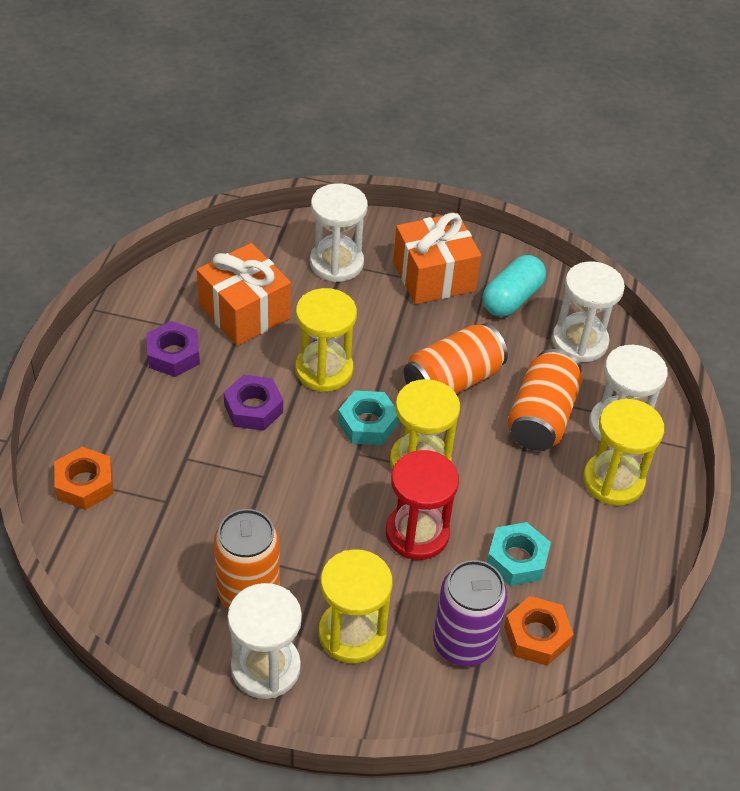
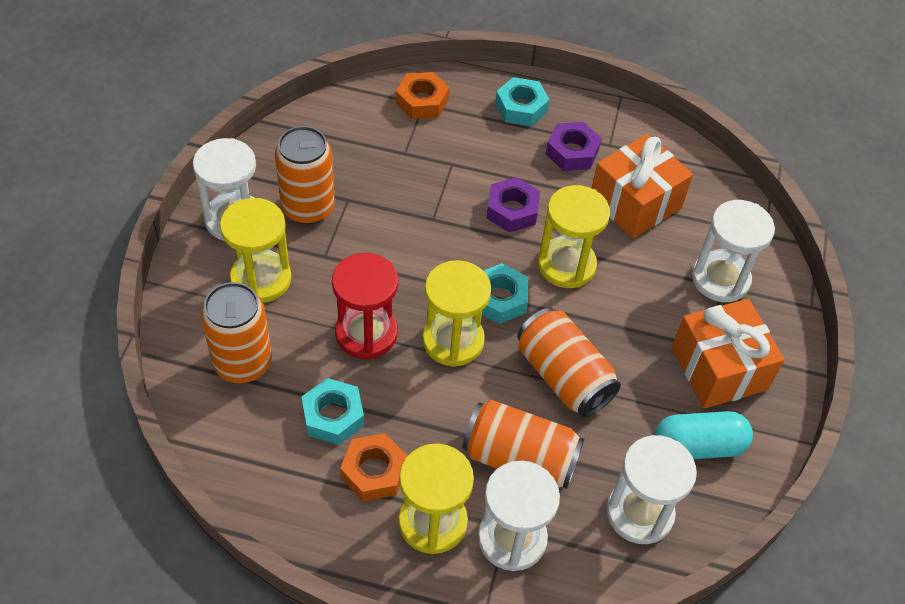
camera: 90 degrees right, 5 degrees up
(103, 393) = (521, 107): none -> turquoise nut
(463, 643) = (243, 363): purple can -> orange can
(512, 298) = (698, 446): turquoise capsule -> turquoise capsule turned 45 degrees counterclockwise
(536, 636) = (244, 425): orange nut -> orange nut (374, 472)

